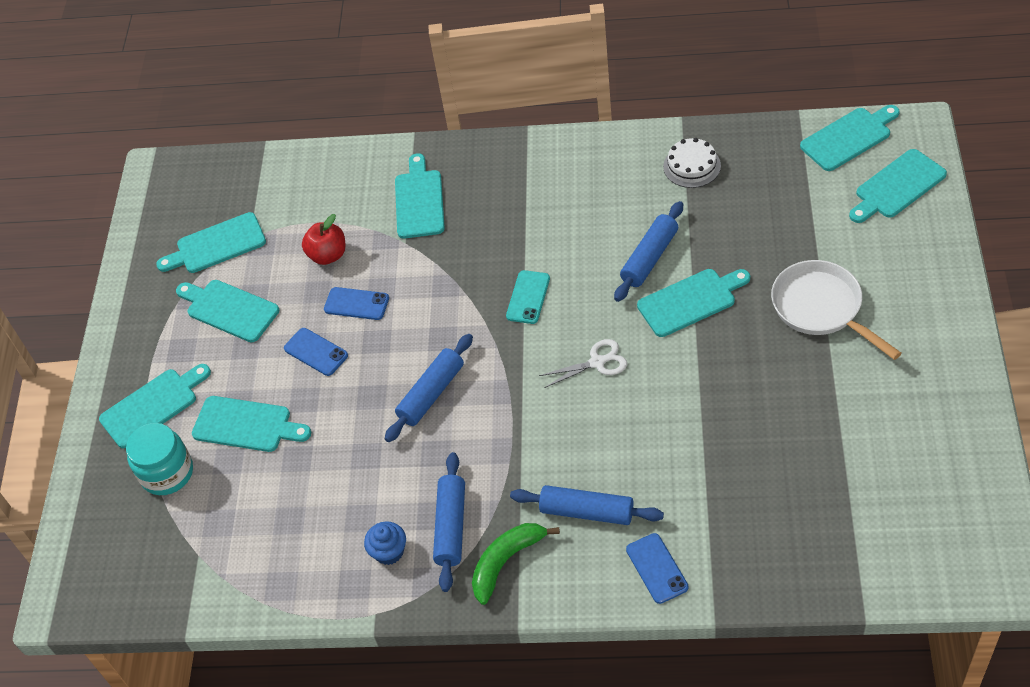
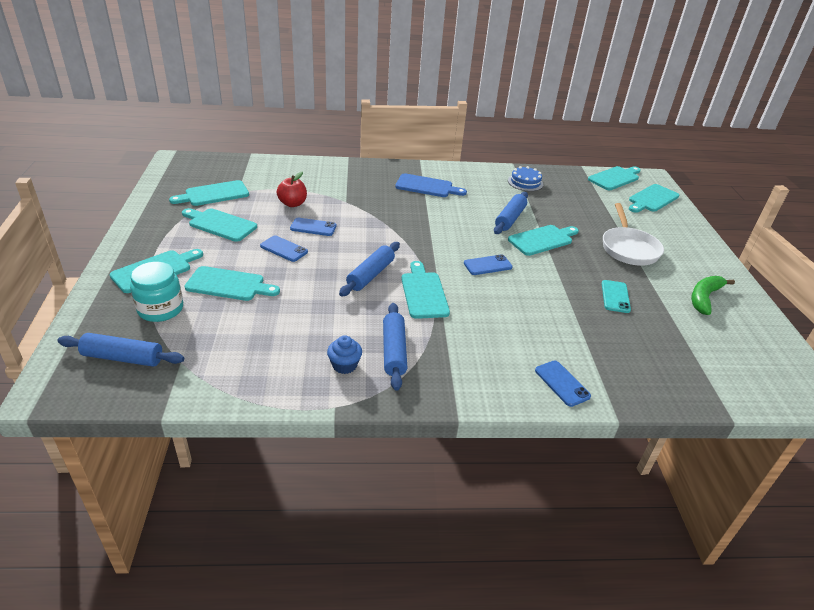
camera: 15 degrees left, 15 degrees down
(419, 201) = (354, 184): turquoise cutting board -> turquoise cutting board (423, 293)
(506, 562) = (441, 375): green banana -> green banana (704, 298)
(528, 297) = (433, 231): turquoise phone -> turquoise phone (615, 296)
(531, 194) = (427, 186): none -> blue cutting board
(587, 512) = (499, 346): blue rolling pin -> blue rolling pin (123, 358)
(597, 362) = (487, 265): white scissors -> blue phone
(692, 166) = (525, 182): white cake -> blue cake
(821, 308) = (628, 248): white pan -> white pan turned 135 degrees counterclockwise

